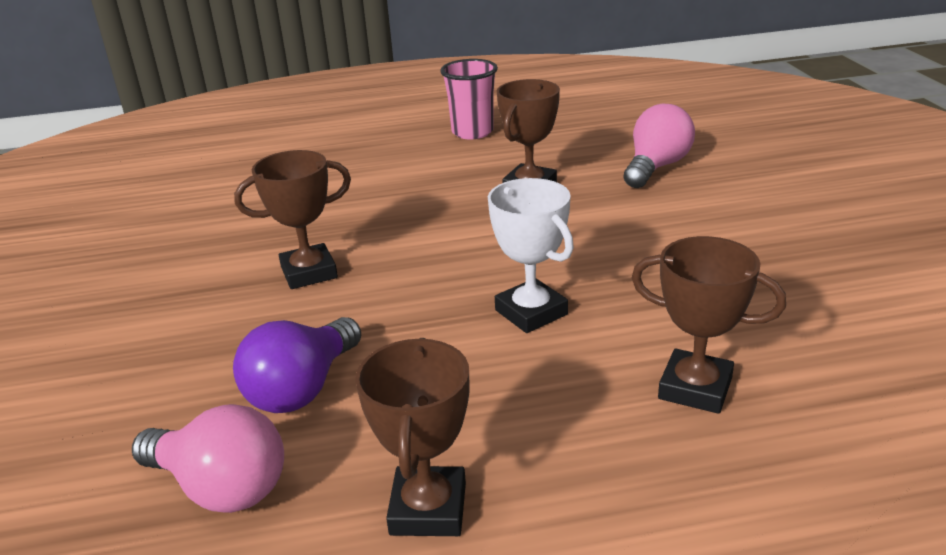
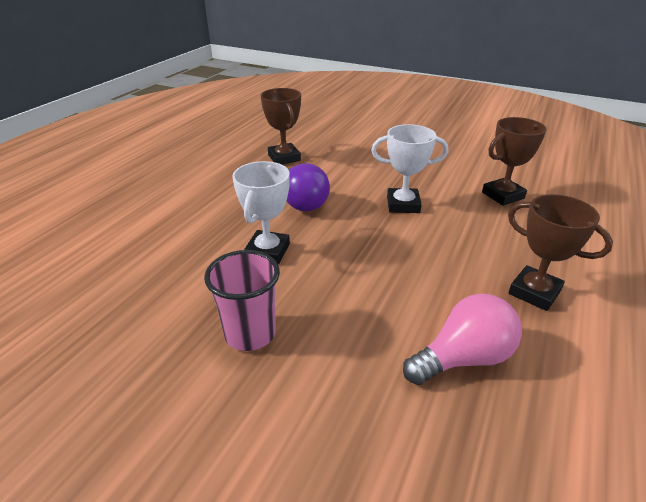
camera: 55 degrees left, 5 degrees up
(302, 389) = (394, 296): purple light bulb -> purple light bulb (302, 202)
(309, 272) = (268, 251): brown trophy -> white trophy
(472, 132) = (193, 146): pink cup -> pink cup (250, 334)
(656, 167) = (318, 127): pink light bulb -> none

